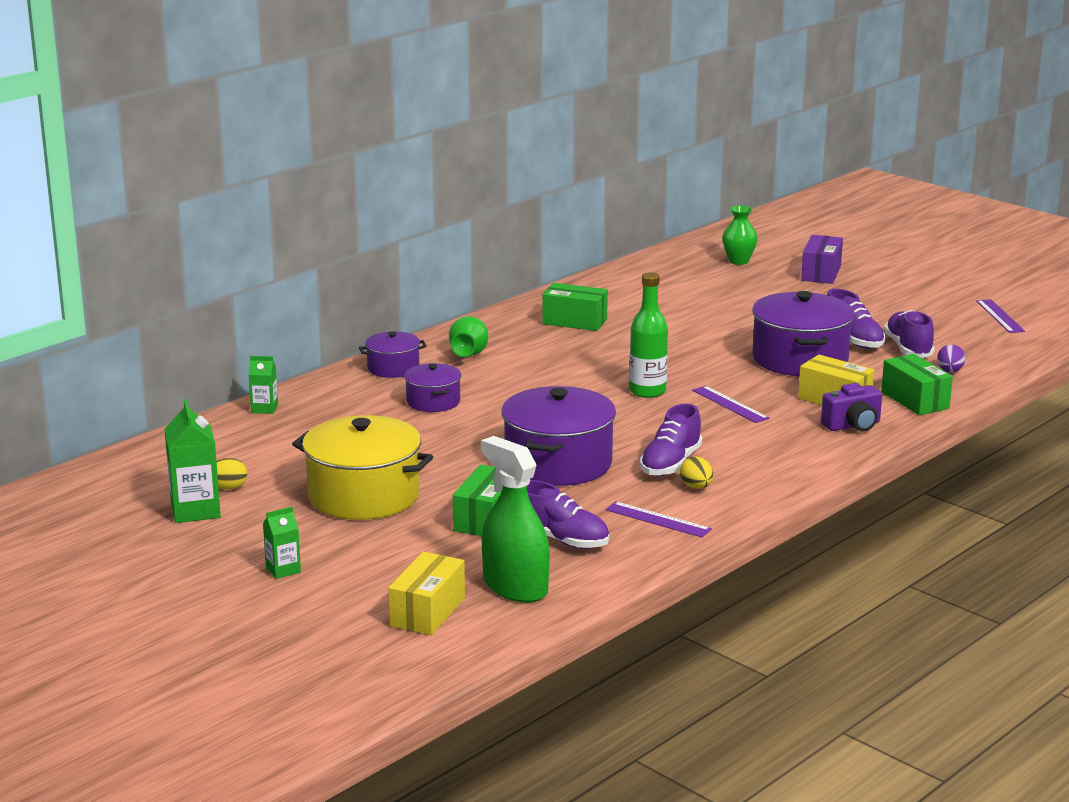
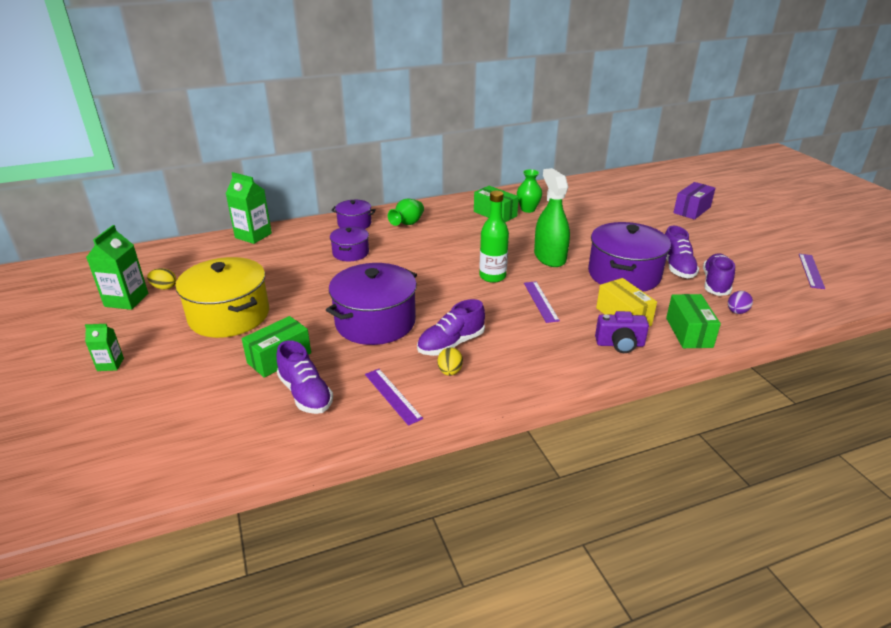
camera: 25 degrees right, 10 degrees up
(264, 408) = (253, 235): green carton -> green carton, size x1.76
(428, 612) = (145, 437): yellow box -> none
(515, 587) = (227, 432): green spray bottle -> green spray bottle (549, 257)
(738, 261) = (640, 191): green vase -> green vase (528, 209)

